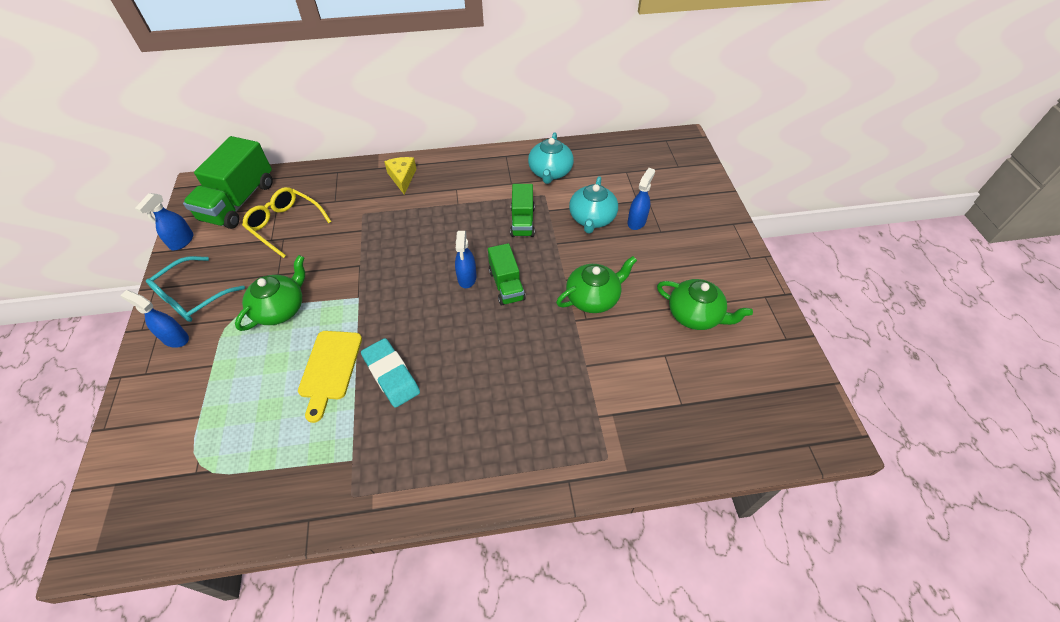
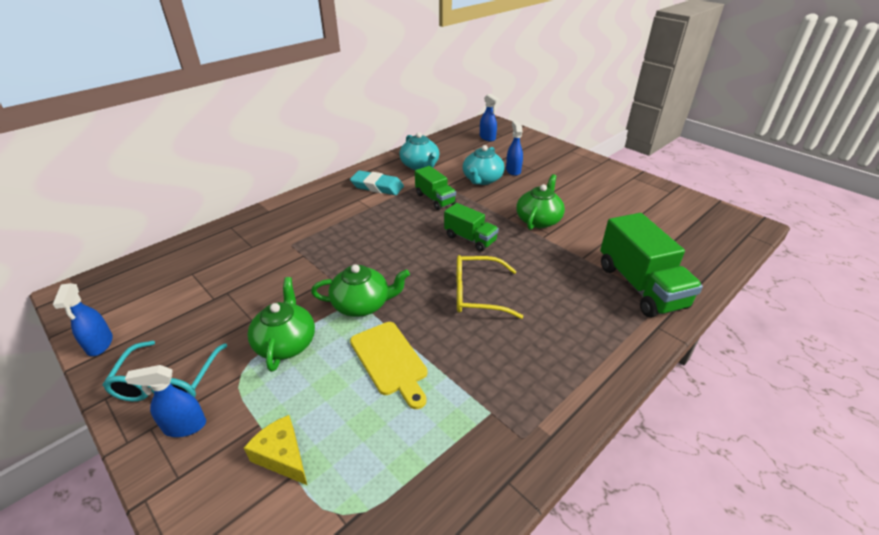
camera: 35 degrees left, 15 degrees down
(239, 201) = (141, 286): green truck -> green truck (640, 286)
(285, 225) = (217, 282): yellow glasses -> yellow glasses (477, 294)
(391, 375) = (450, 336): turquoise eraser -> turquoise eraser (377, 186)
(402, 178) = (301, 209): yellow cheese -> yellow cheese (282, 456)
(467, 278) = (434, 247): blue spray bottle -> blue spray bottle (487, 138)
(592, 219) = (482, 179): turquoise teapot -> turquoise teapot turned 45 degrees clockwise
(695, 315) = (609, 202): green teapot -> green teapot (362, 304)

